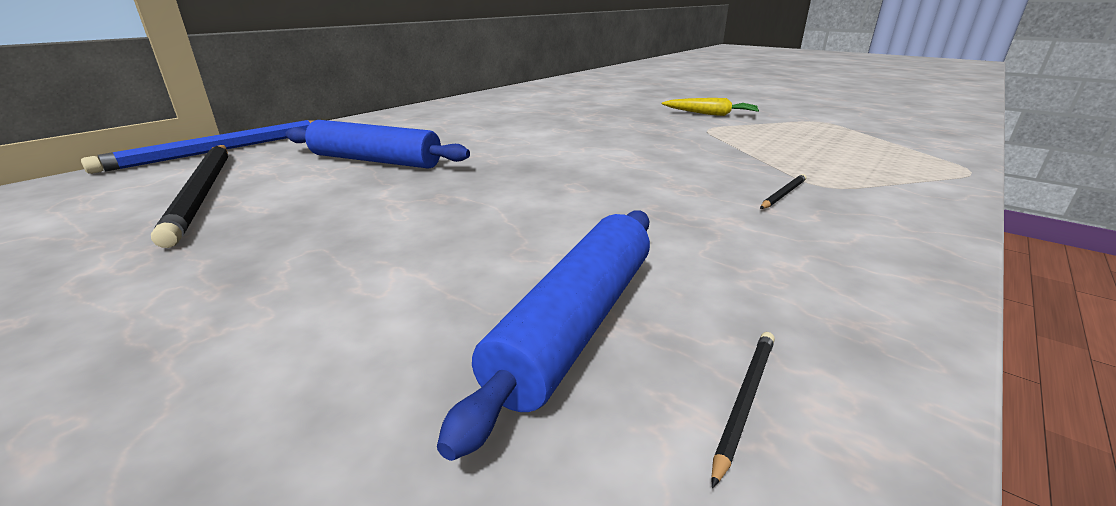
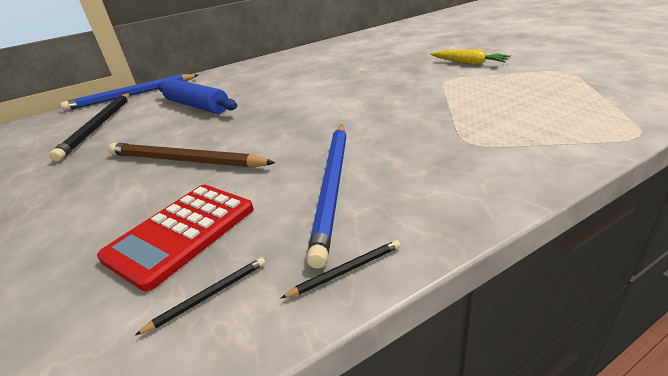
camera: 25 degrees right, 5 degrees up
(446, 228) = (184, 161): none -> brown pencil
(576, 323) = (181, 233): blue rolling pin -> red calculator
(727, 239) = (333, 186): none -> blue pencil
(783, 194) = (424, 149): black pencil -> black pencil (346, 270)

